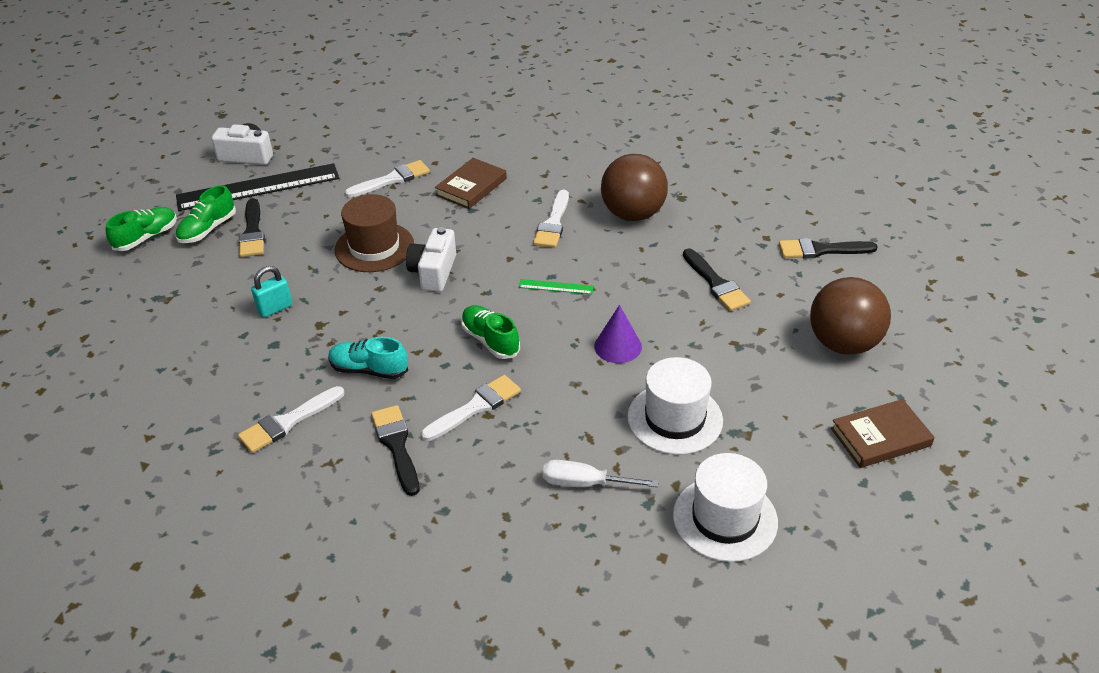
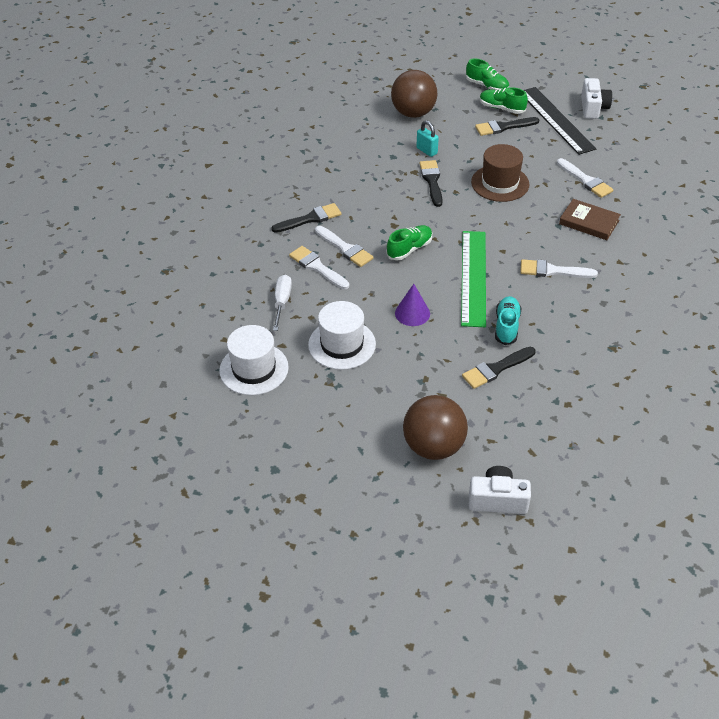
camera: 85 degrees right, 5 degrees up
(288, 422) = (327, 173): white brush -> white brush (317, 267)
(369, 370) = (374, 198): turquoise shoe -> turquoise shoe (506, 326)
(433, 272) = (478, 214): white camera -> white camera (497, 500)
(556, 287) = (474, 277): green ruler -> green ruler, size x2.41
(633, 214) = (578, 317): brown ball -> brown ball (413, 113)
(821, 250) = (558, 442): black brush -> black brush (432, 181)
(880, 437) = (330, 460): brown book -> none

